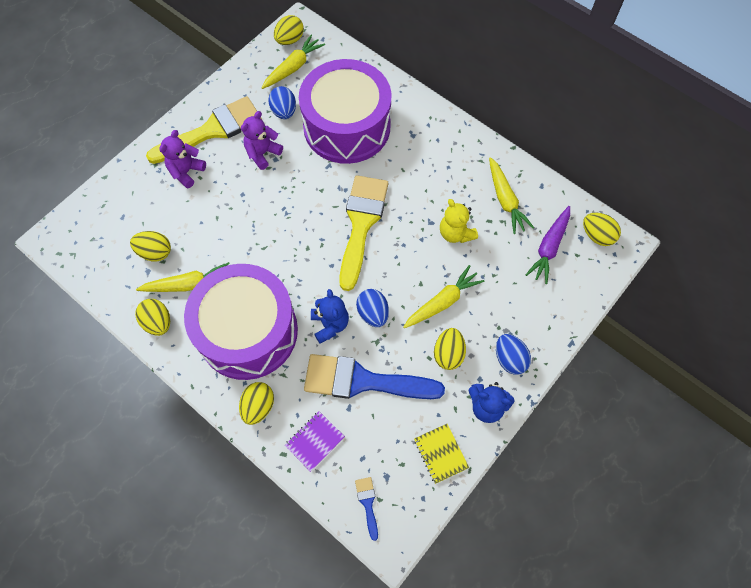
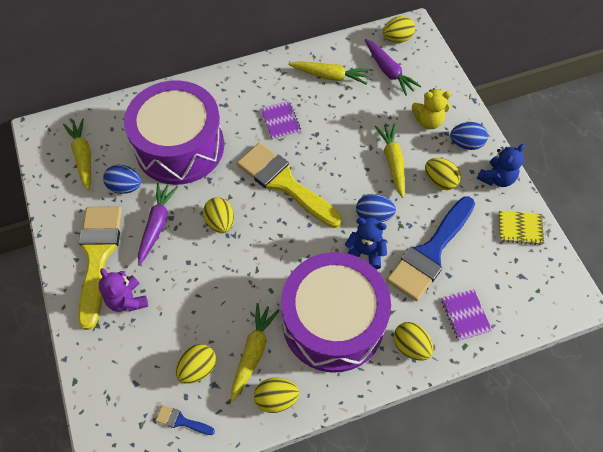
camera: 60 degrees left, 5 degrees down
(262, 153) = (157, 225): purple teddy bear -> purple carrot
(290, 40) = (50, 145): yellow egg -> yellow egg (220, 222)
(367, 503) = (537, 301): blue brush -> blue brush (181, 421)
(425, 186) = (280, 121): none -> purple notebook
(455, 233) = (337, 122): yellow teddy bear -> yellow teddy bear (428, 121)

